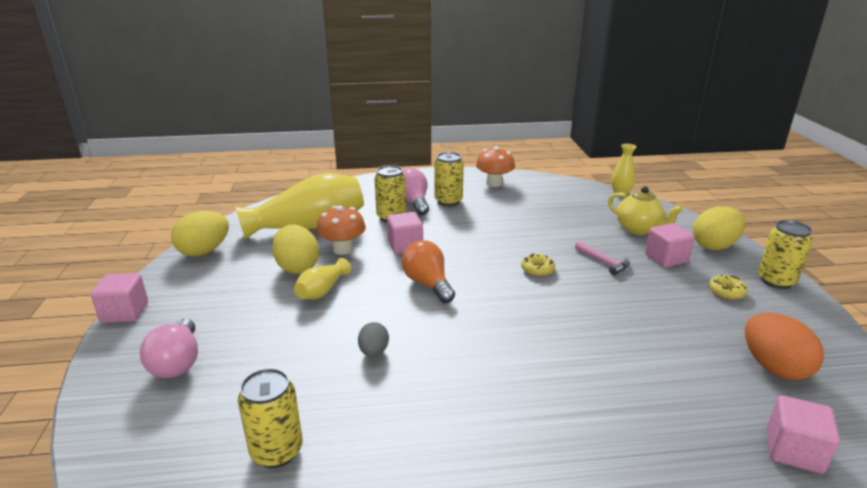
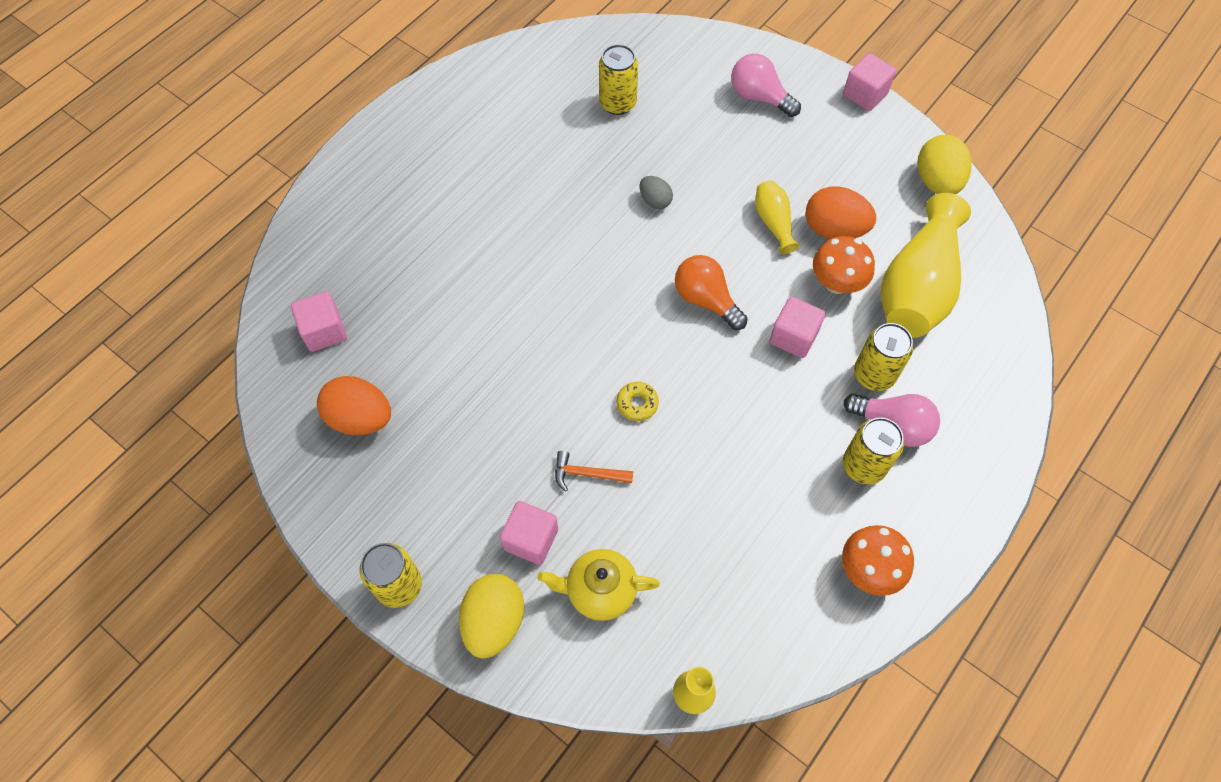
camera: 135 degrees right, 35 degrees up
(297, 267) = (834, 229): yellow egg -> orange egg
(428, 284) = (706, 300): orange light bulb -> orange light bulb turned 150 degrees counterclockwise
(604, 262) = (587, 474): pink hammer -> orange hammer
(726, 292) = (440, 516): yellow donut -> none

